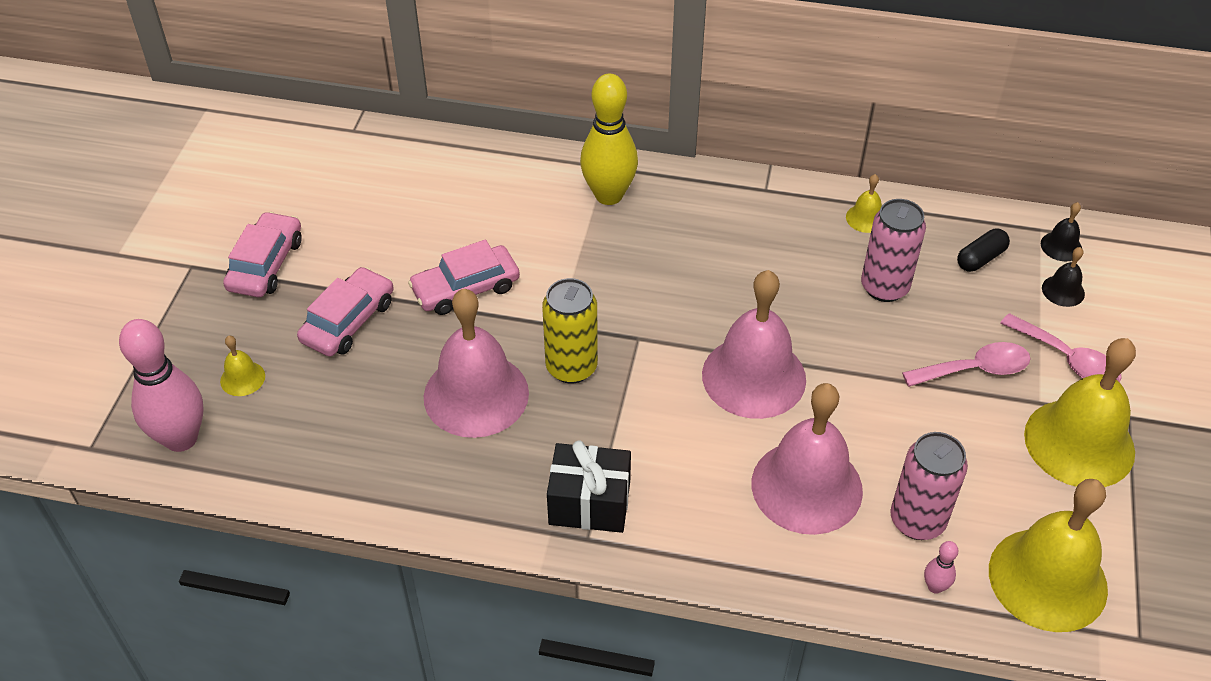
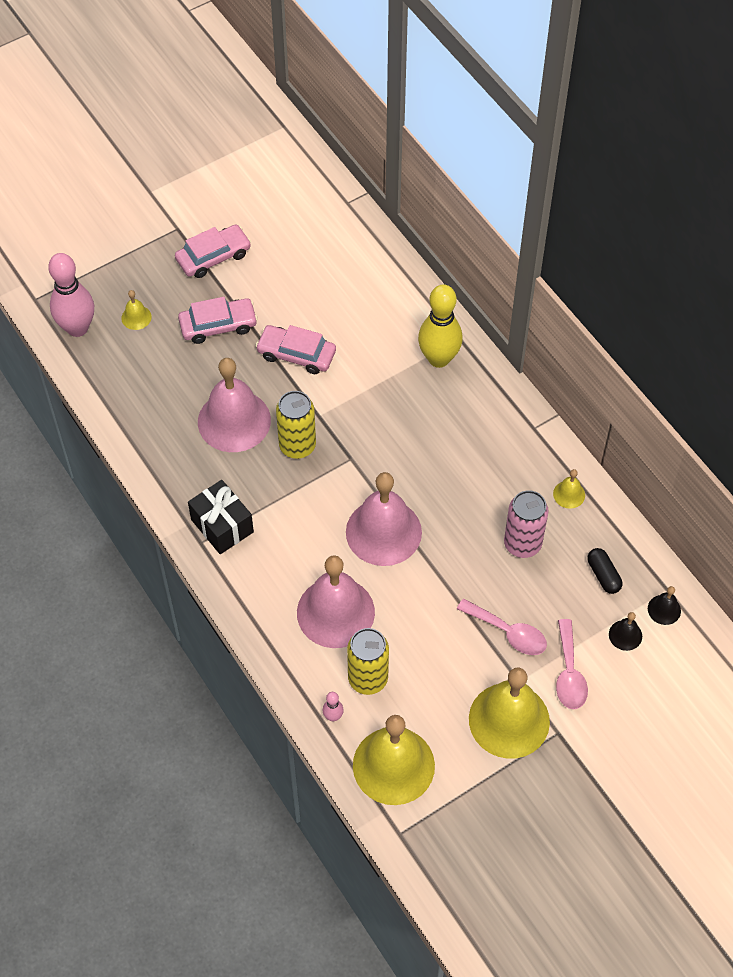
camera: 45 degrees right, 10 degrees up
(917, 521) = (368, 679): pink can -> yellow can
(980, 258) = (603, 575): black capsule -> black capsule turned 60 degrees clockwise

